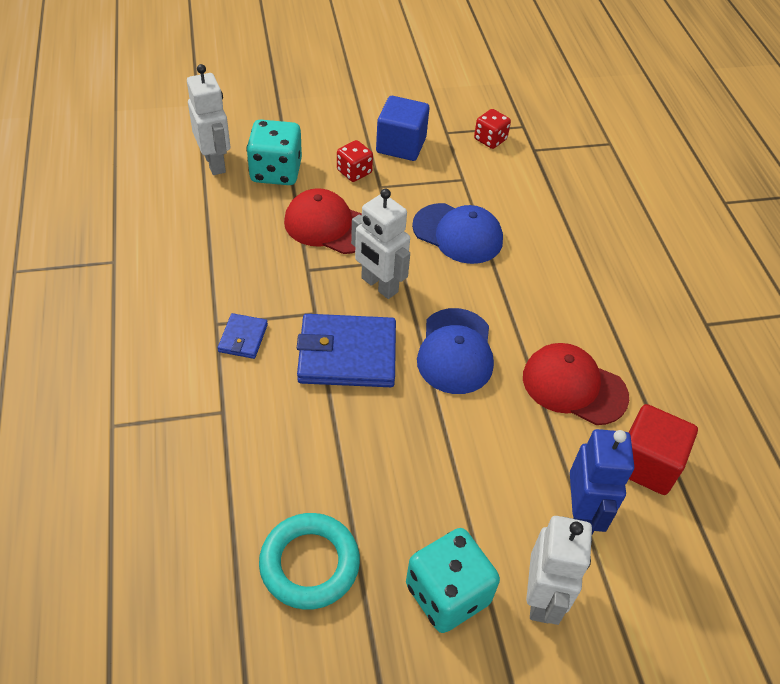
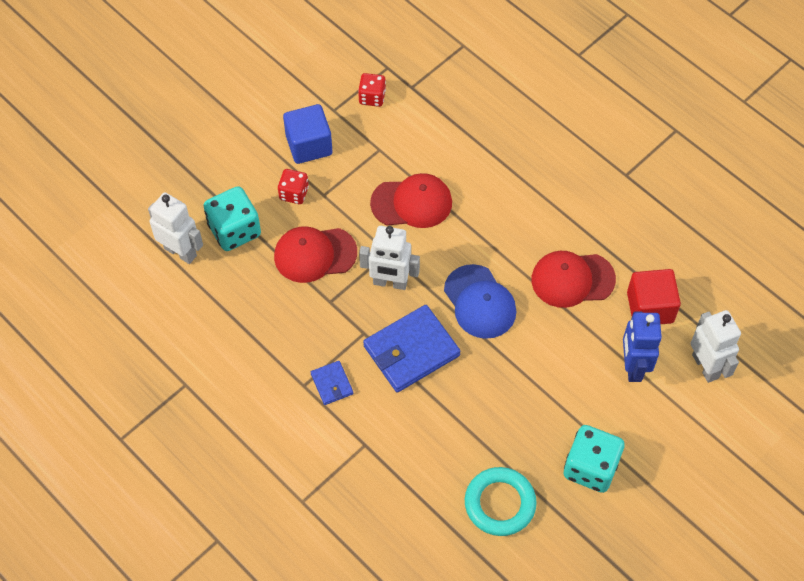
camera: 30 degrees left, 10 degrees up
(458, 234) = (412, 203): blue cap -> red cap
(542, 598) = (644, 434): white robot -> white robot (706, 366)
(582, 513) = (633, 366): blue robot -> blue robot turned 150 degrees counterclockwise

